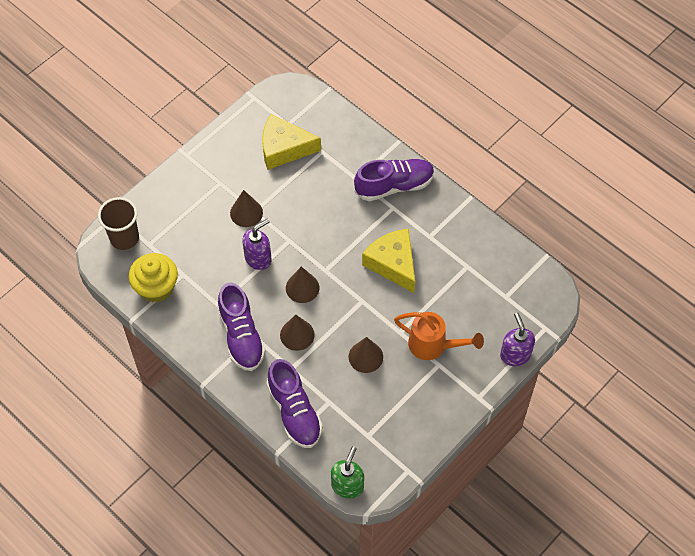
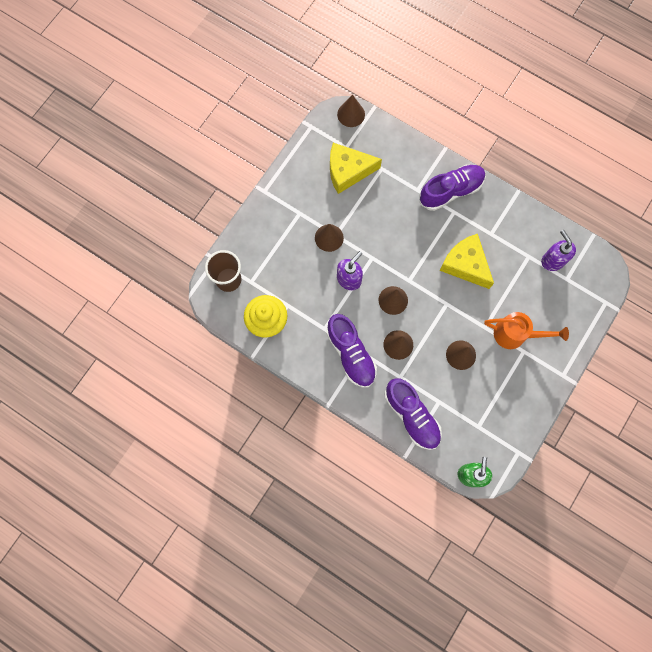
camera: 10 degrees left, 15 degrees up
(301, 92) = (351, 114): none -> brown cone
(515, 355) = (585, 331): purple soap dispenser -> purple soap dispenser (553, 260)

